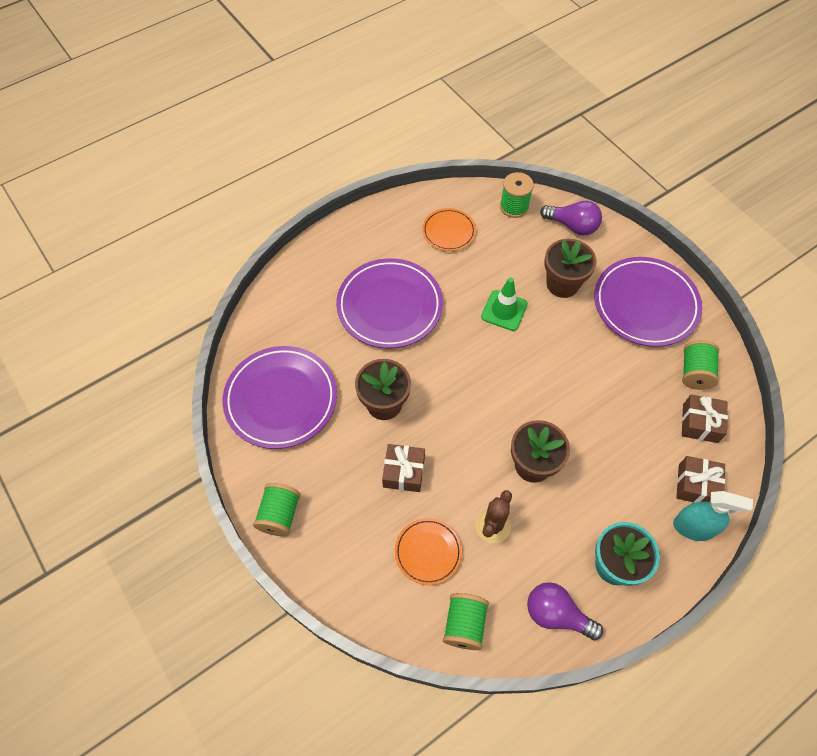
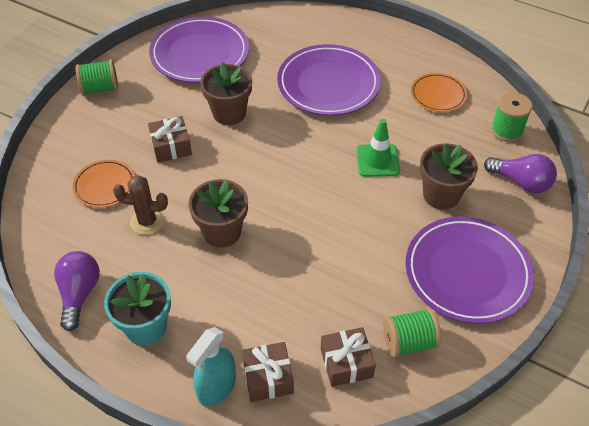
camera: 65 degrees right, 10 degrees down
(464, 624) = (48, 230): green spool -> none
(572, 226) = (521, 182): purple light bulb -> purple light bulb turned 60 degrees counterclockwise
(693, 527) = (217, 387): turquoise spray bottle -> turquoise spray bottle turned 45 degrees clockwise

